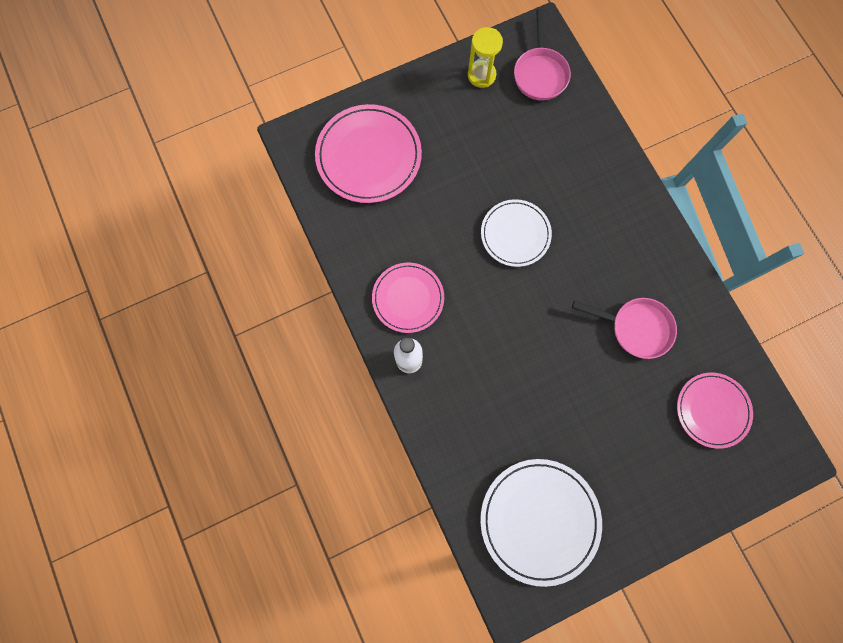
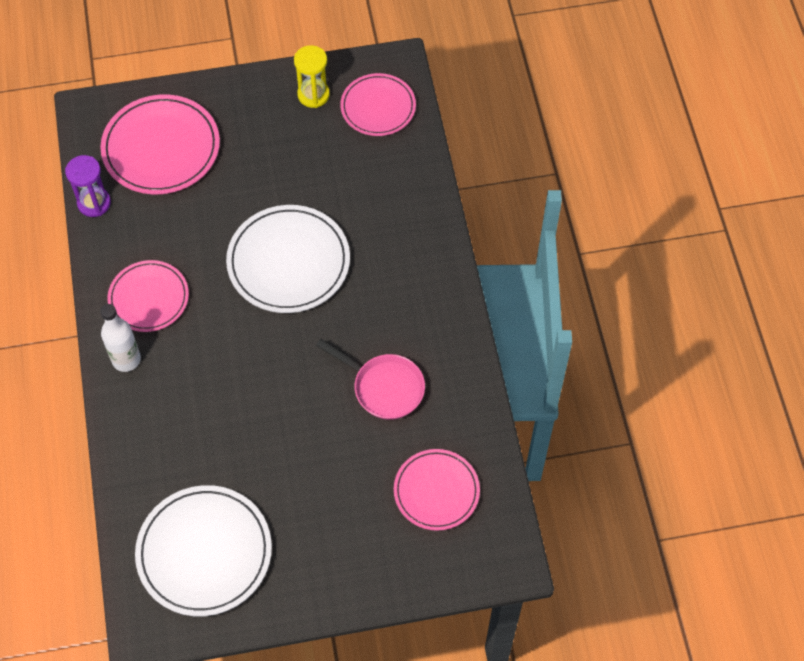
camera: 15 degrees right, 15 degrees down
(329, 222) = (94, 203): none -> purple hourglass
(515, 234) = (288, 262): white plate -> white plate, size x1.54
(540, 73) = (378, 107): pink pan -> pink plate

